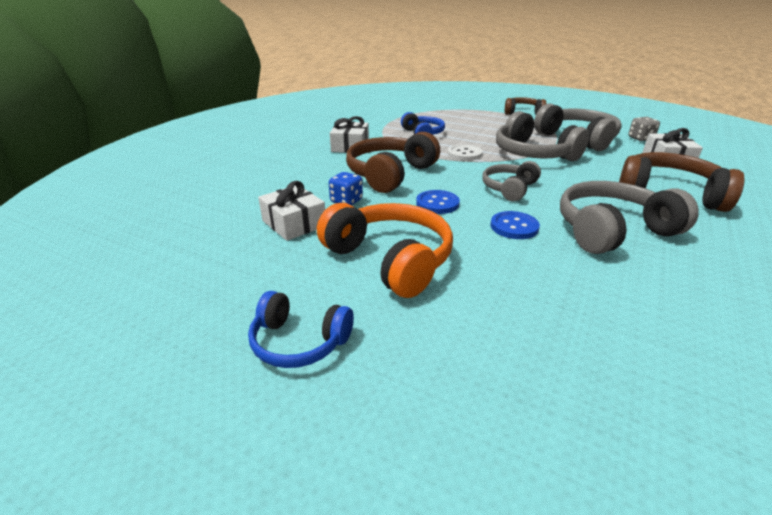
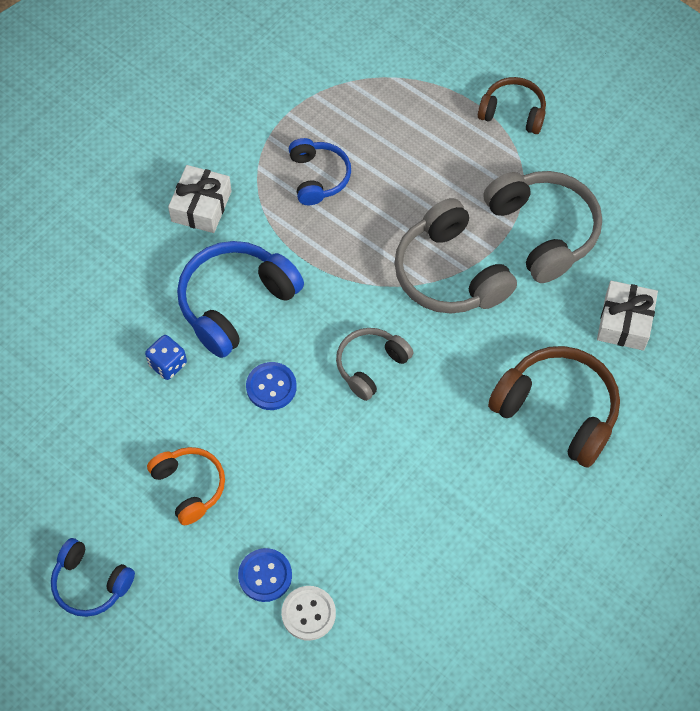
camera: 10 degrees right, 30 degrees up
(294, 223) = (103, 403): white gift -> none
(390, 174) = (235, 303): brown headphones -> blue headphones
(390, 259) = (189, 486): orange headphones -> orange headphones, size x0.60
(464, 154) = (354, 258): white button -> white button (308, 613)
(514, 227) = (337, 450): blue button -> blue button (265, 575)
(612, 230) = (438, 475): grey headphones -> none
(640, 139) = (637, 247): grey dice -> none

